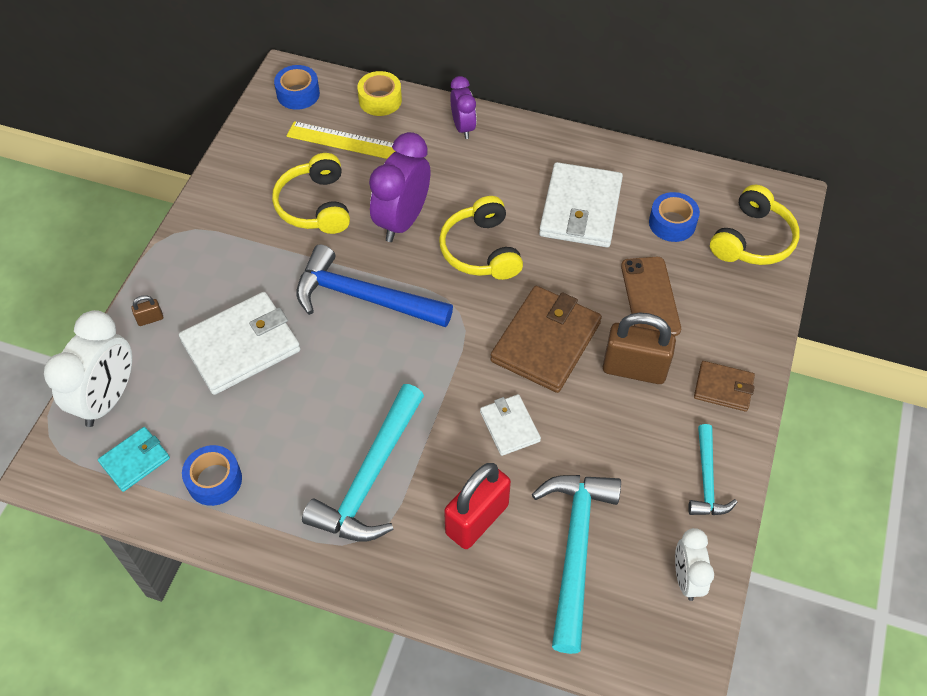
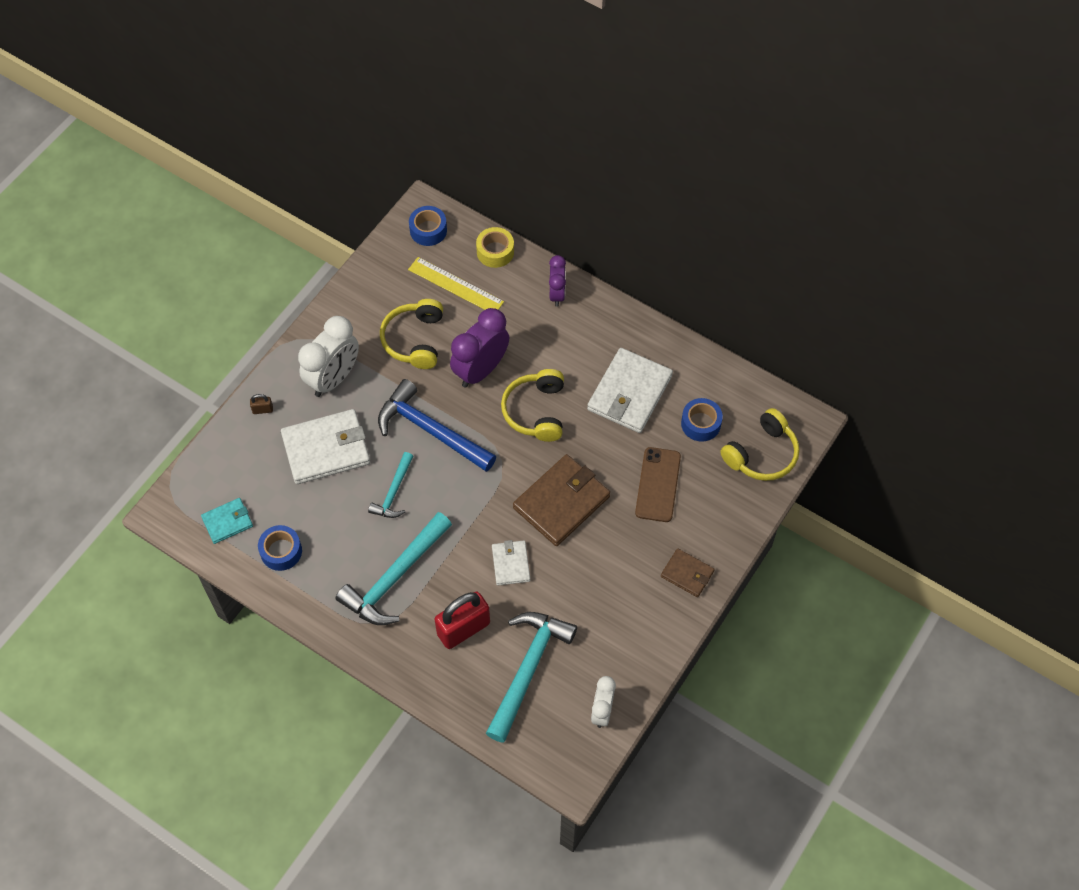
camera: 15 degrees right, 5 degrees up
(108, 399) = (218, 468): white clock -> white clock (334, 378)
(634, 369) = (623, 541): brown padlock -> none
(707, 480) = (645, 642): turquoise hammer -> turquoise hammer (394, 492)

